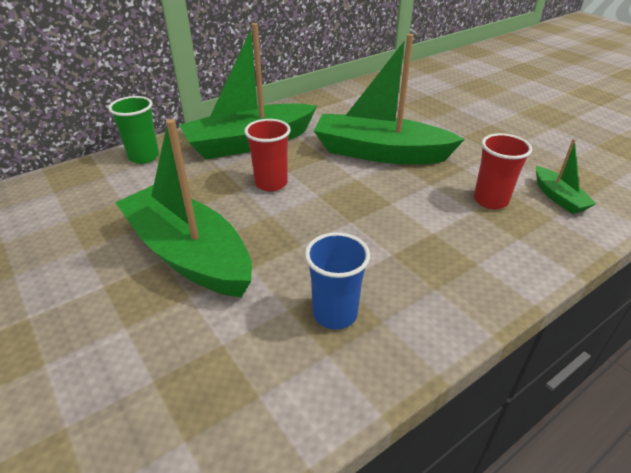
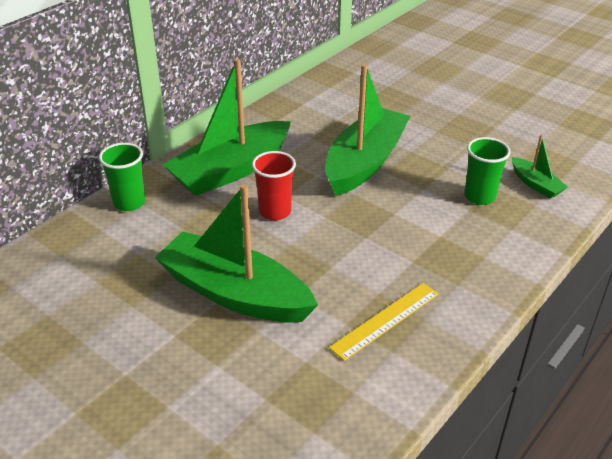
camera: 15 degrees left, 0 degrees up
(335, 314) = (385, 320): blue cup -> yellow ruler
(380, 153) = (364, 162): green boat -> green boat turned 120 degrees clockwise
(490, 200) = (479, 197): red cup -> green cup

